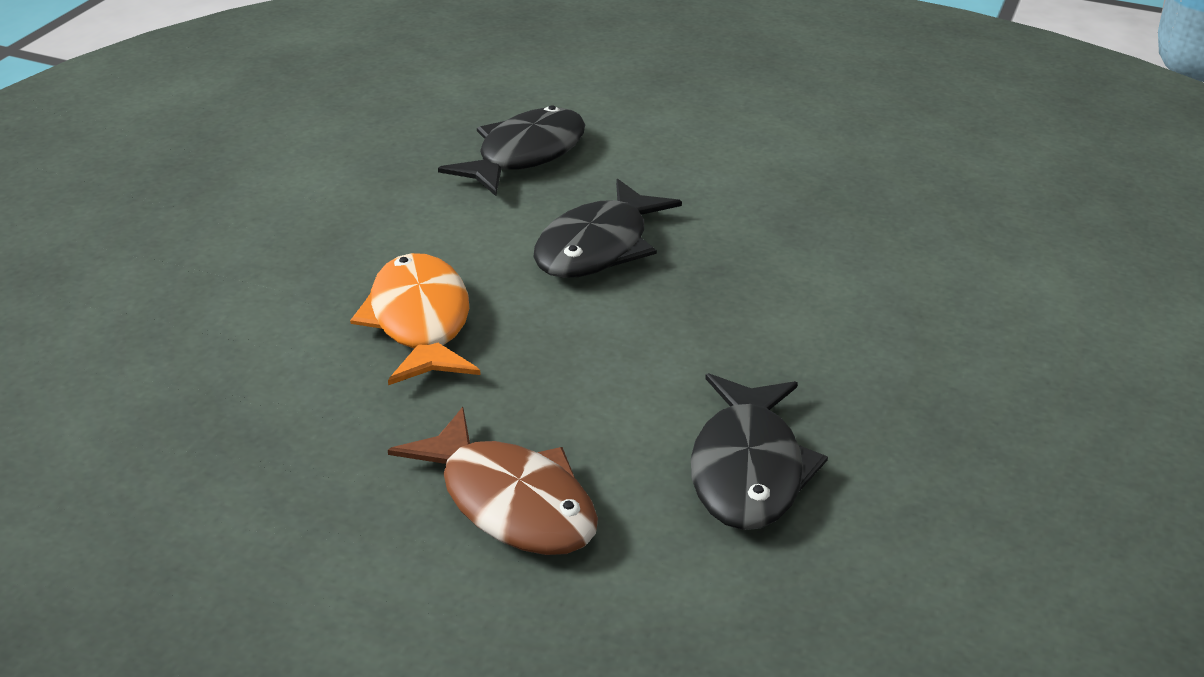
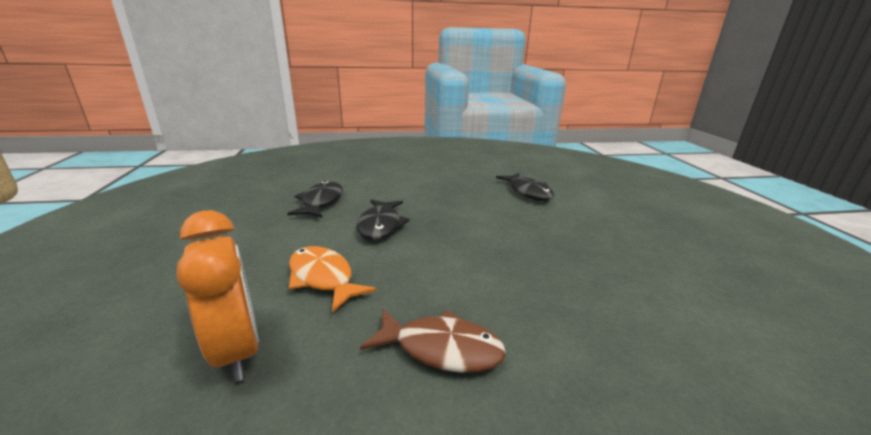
camera: 30 degrees left, 10 degrees down
(237, 391) = (237, 350): none -> orange clock
(748, 469) = (524, 290): black fish -> black fish (528, 192)

